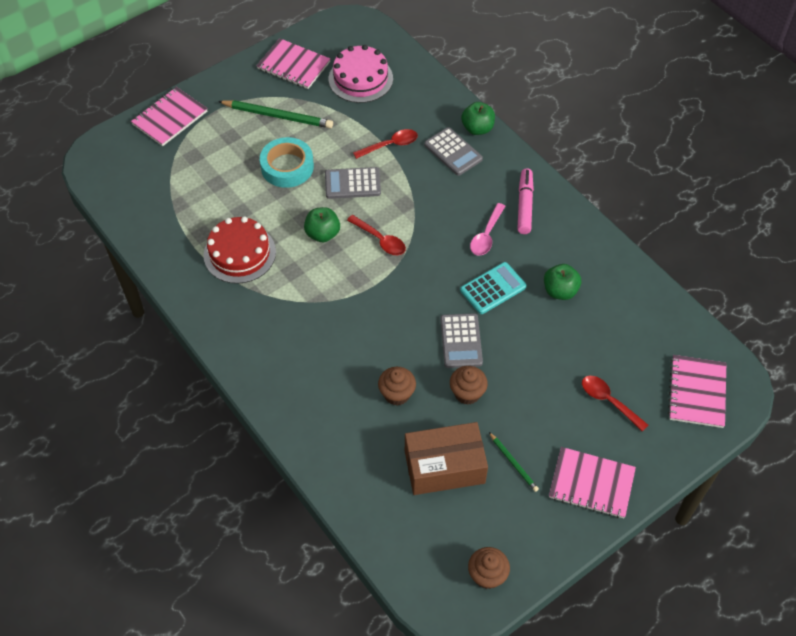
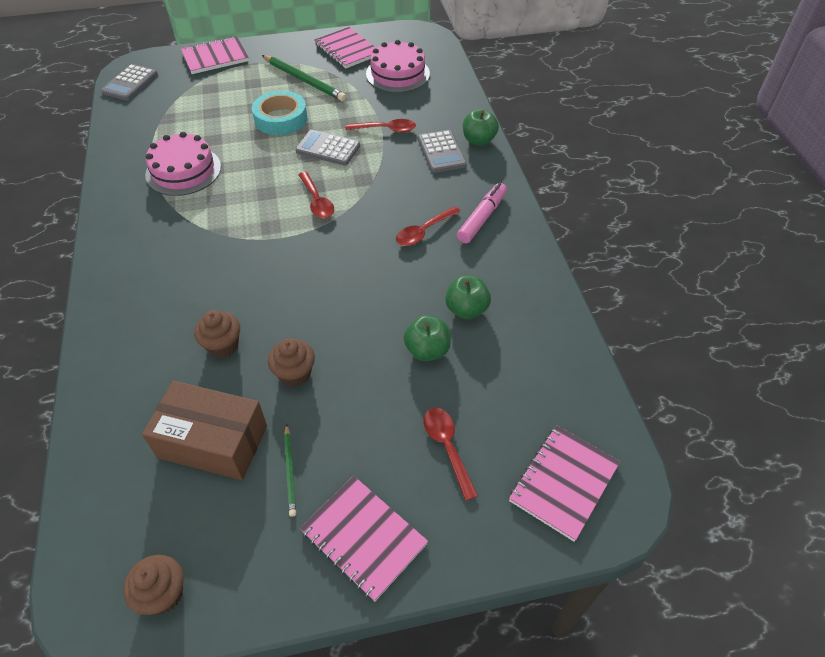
camera: 25 degrees right, 5 degrees down
(239, 253) = (183, 171): red cake -> pink cake
(322, 234) = (268, 179): green apple -> green apple (427, 350)
(461, 341) = (326, 319): grey calculator -> grey calculator (130, 83)
(486, 235) = (424, 231): pink spoon -> red spoon
(493, 288) = (396, 282): turquoise calculator -> none

